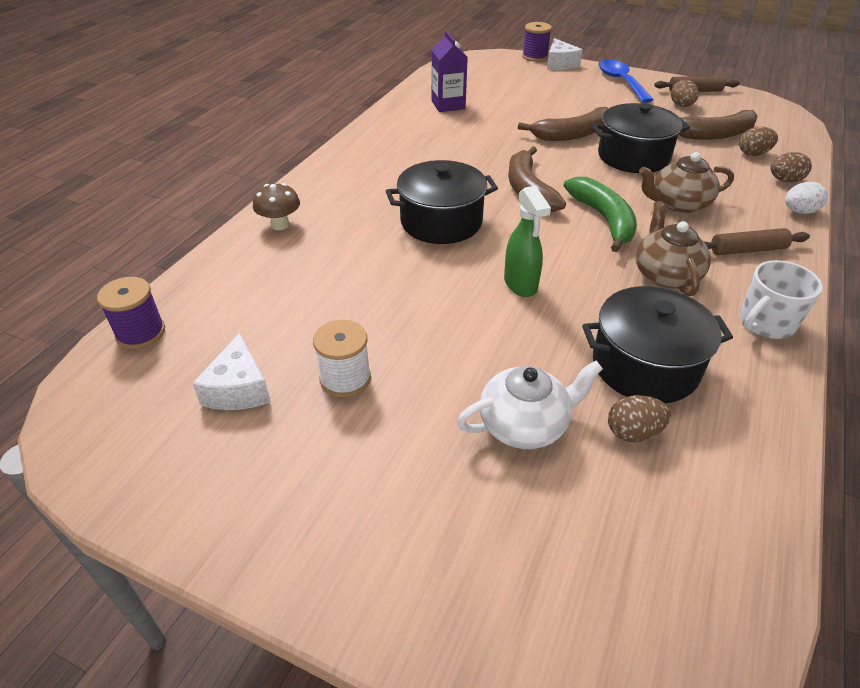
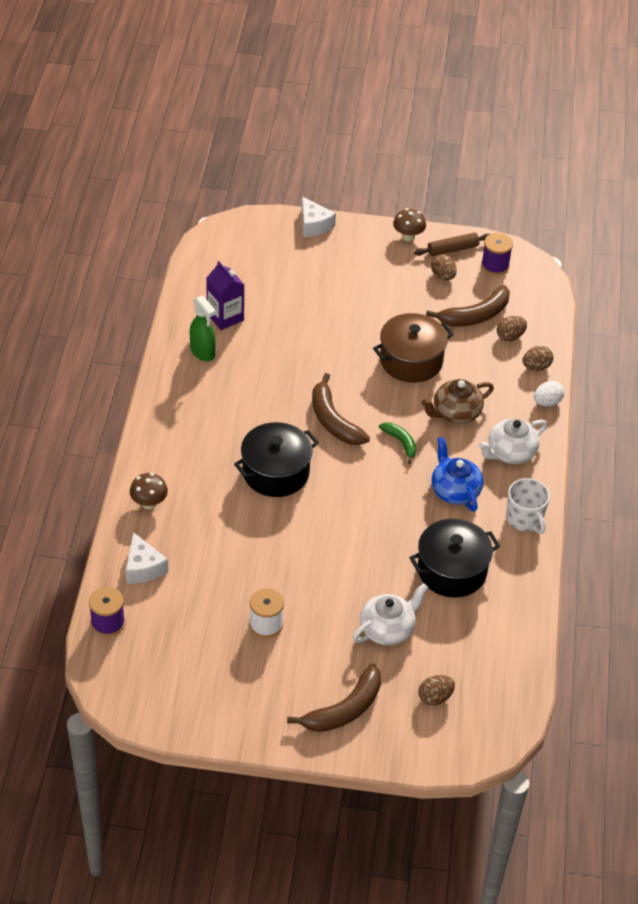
camera: 20 degrees left, 5 degrees up
(238, 389) = (201, 647): white cheese -> white cheese (143, 568)
(520, 284) = (355, 522): green spray bottle -> green spray bottle (203, 352)
(535, 57) = (285, 216): purple spool -> purple spool (495, 266)
(572, 134) = (353, 340): brown banana -> brown banana (345, 709)
(603, 219) = (401, 443): green banana -> green banana, size x0.58
(620, 82) = (380, 246): blue spoon -> none
(633, 157) = (411, 361): black pot -> brown pot
(633, 432) = (452, 619): brown egg -> brown egg (435, 697)
(650, 79) = (408, 237): none -> brown mushroom
(665, 275) = (454, 490): brown teapot -> blue teapot
(747, 250) = (510, 453): brown rolling pin -> white teapot
(765, 323) = (525, 519): white mug -> white mug turned 60 degrees counterclockwise

